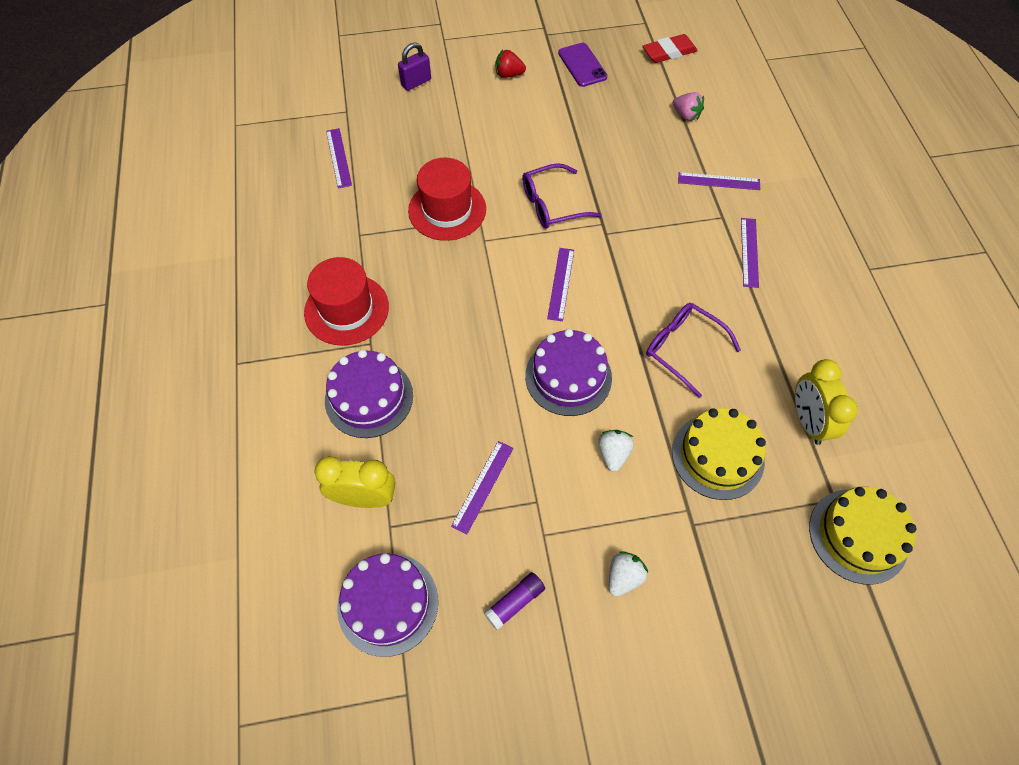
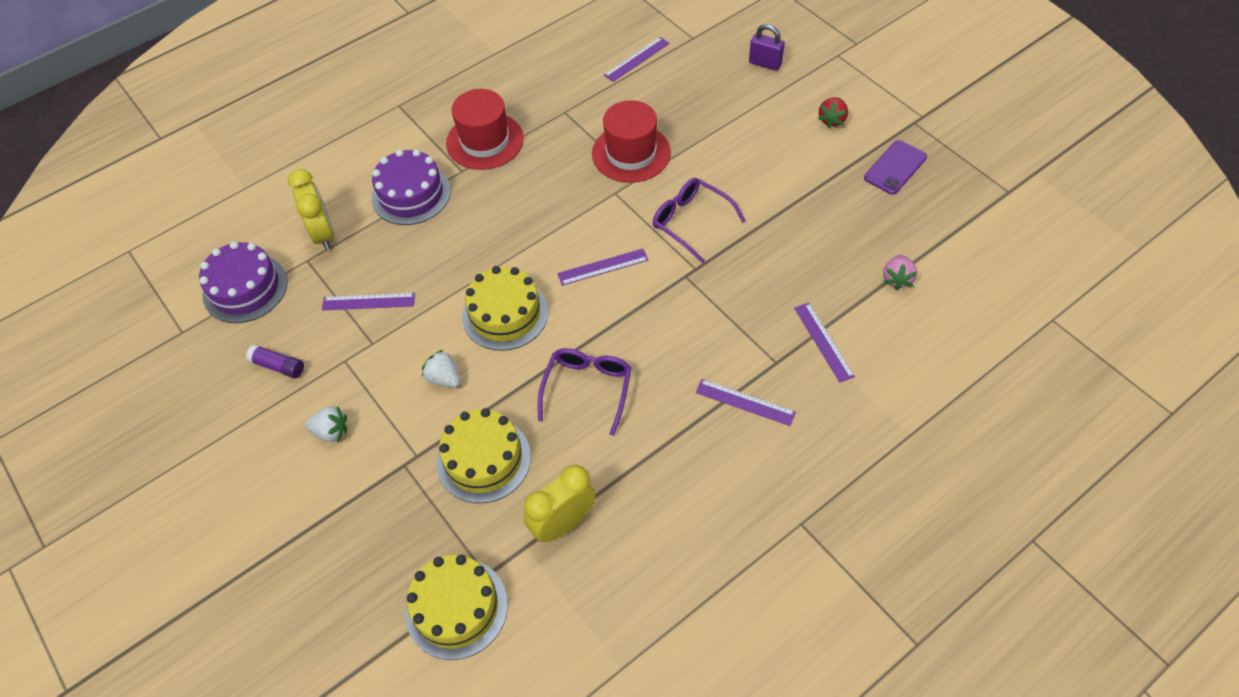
camera: 65 degrees right, 5 degrees down
(509, 74) = (832, 120): red strawberry -> red strawberry turned 135 degrees counterclockwise
(568, 377) = (505, 314): purple cake -> yellow cake
(613, 454) = (444, 378): white strawberry -> white strawberry turned 120 degrees counterclockwise
(669, 52) = (980, 229): red eraser -> none
(749, 252) = (745, 402): purple ruler -> purple ruler turned 45 degrees clockwise

